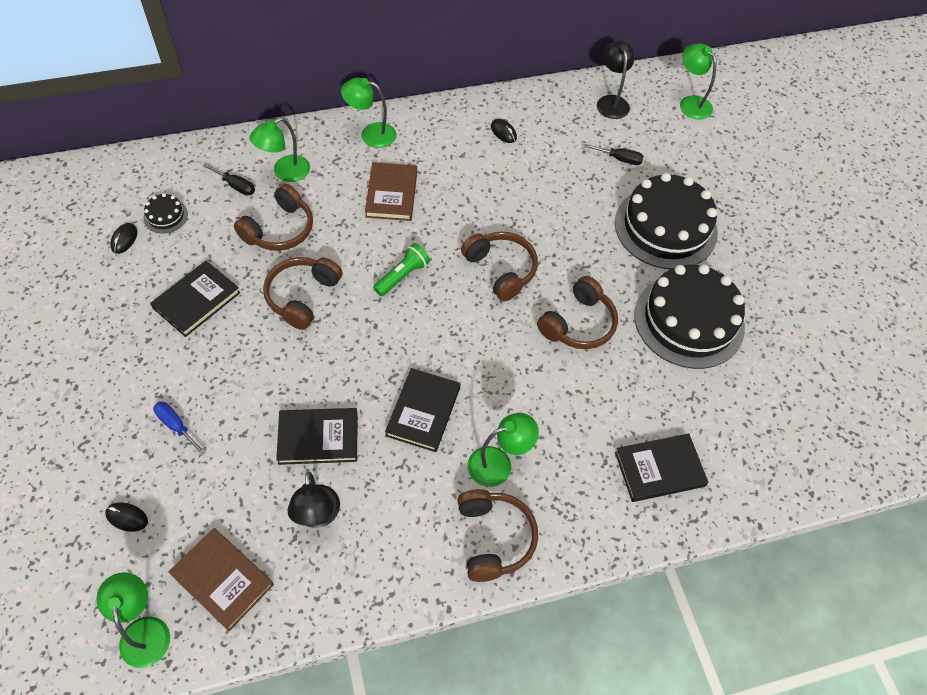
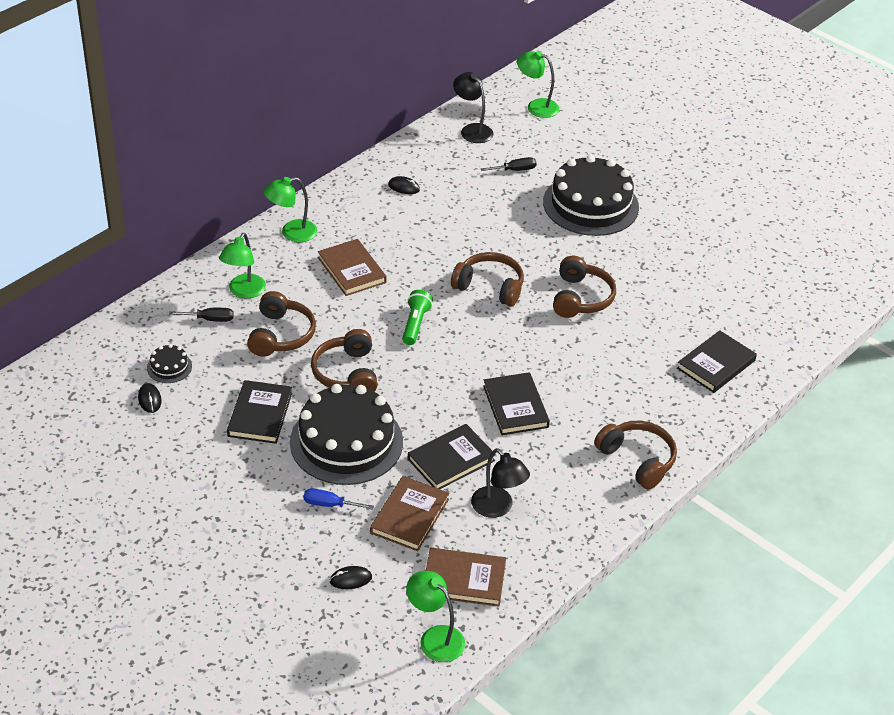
camera: 30 degrees left, 15 degrees down
(233, 478) = (409, 516): none -> brown book
(498, 463) = (600, 413): green lamp -> none
(689, 320) = (659, 261): black cake -> black cake (346, 442)

